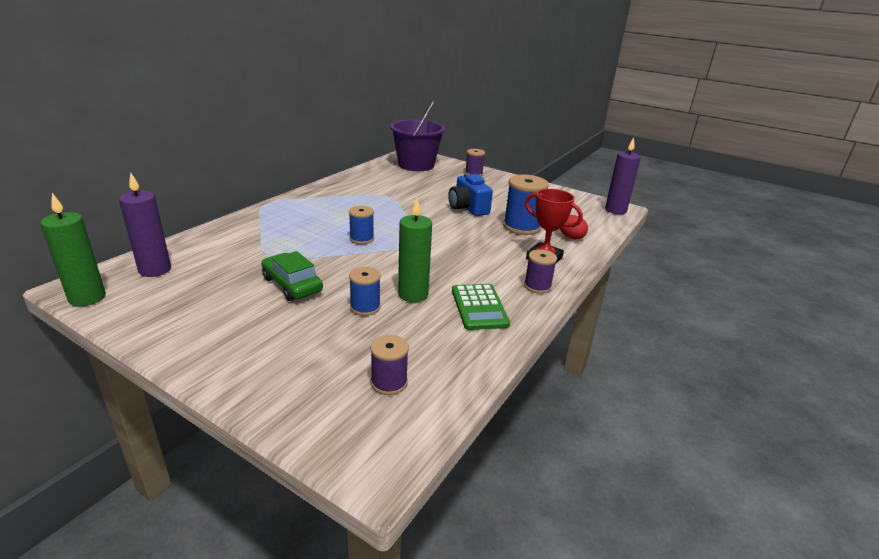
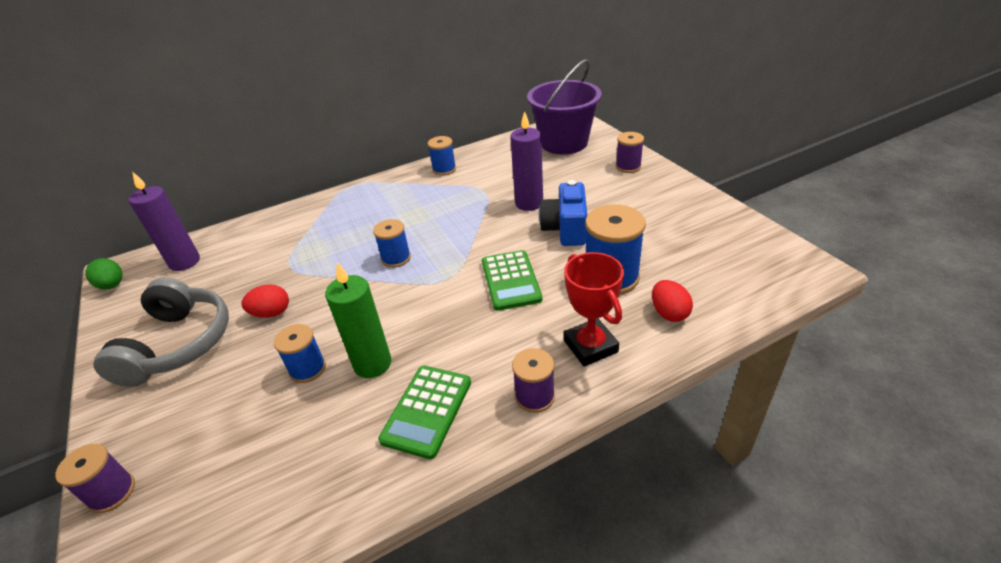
camera: 35 degrees right, 10 degrees up
(87, 298) = (112, 285): green candle -> green egg
(224, 319) = (178, 344): none -> grey headphones
(292, 285) = (271, 313): green car -> red egg
(339, 186) = (444, 169): none -> blue spool
(389, 383) = (229, 496): purple spool -> purple spool (112, 493)
(460, 237) = (510, 280): none -> green calculator
(615, 210) = (797, 272): purple candle -> purple candle (529, 203)

